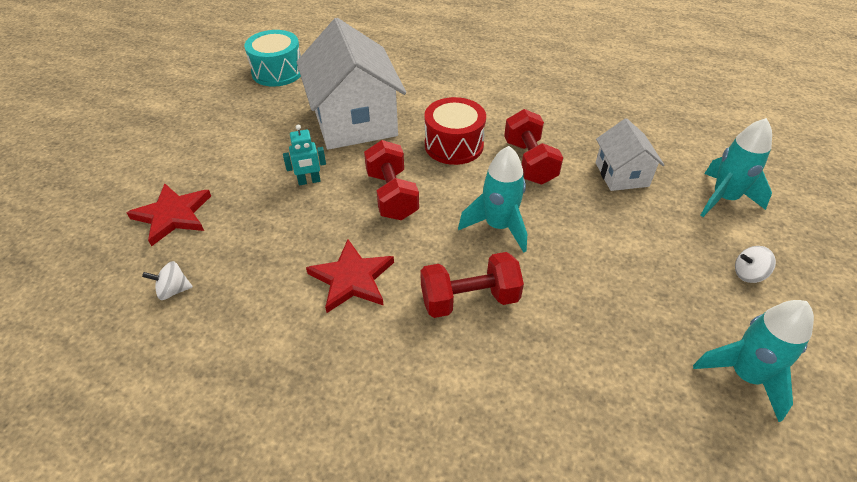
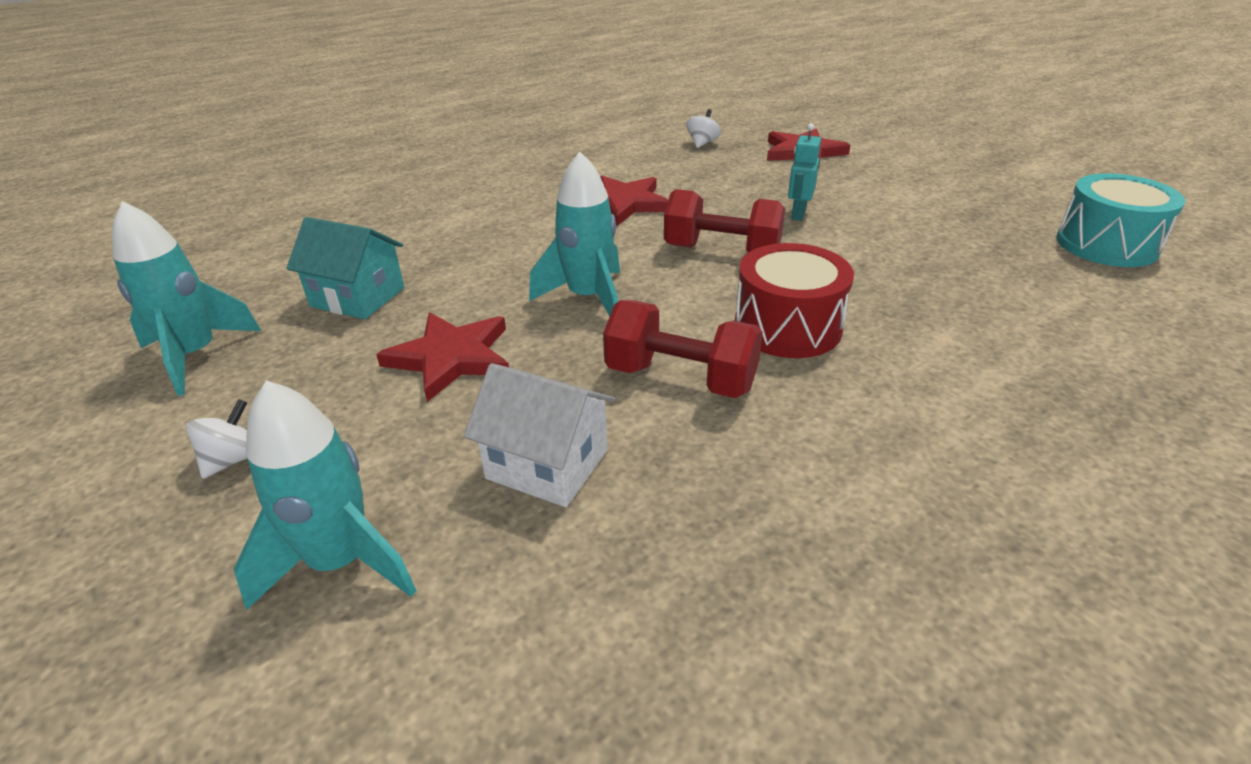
camera: 125 degrees right, 10 degrees down
(354, 121) = (916, 269): white house -> none
(469, 299) = (519, 246): red dumbbell -> none
(605, 249) = (451, 358): none -> red star
(611, 344) = (358, 297): none -> turquoise house

